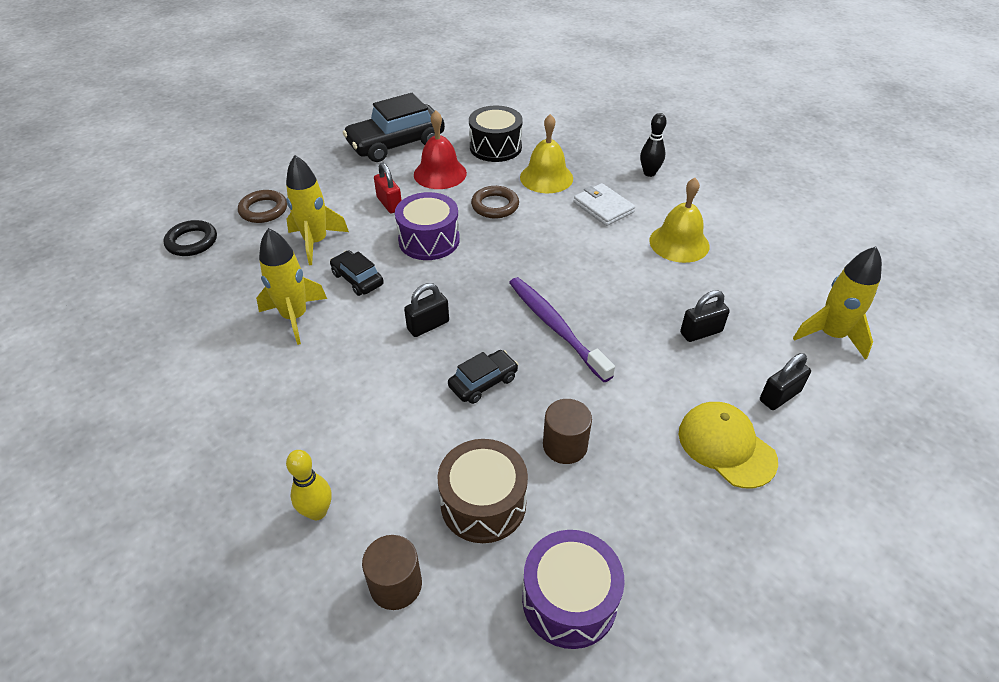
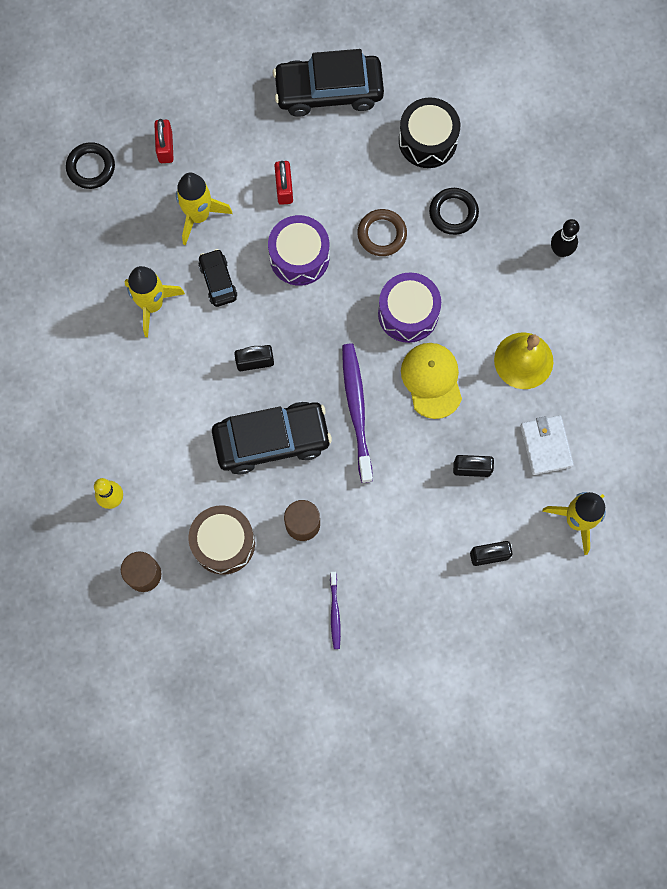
camera: 25 degrees right, 30 degrees up
(263, 210) = (165, 147): brown ring -> red padlock
(440, 173) = (351, 161): red bell -> none
(483, 382) = (272, 440): black car -> black car, size x1.95
(546, 177) = (453, 213): yellow bell -> black ring
(569, 600) = (244, 633): purple drum -> purple drum (408, 313)
(603, 207) = (483, 281): white wallet -> white wallet (546, 446)
(663, 523) = (335, 612): none -> purple toothbrush
(726, 446) = (417, 577): yellow cap -> yellow cap (432, 380)

